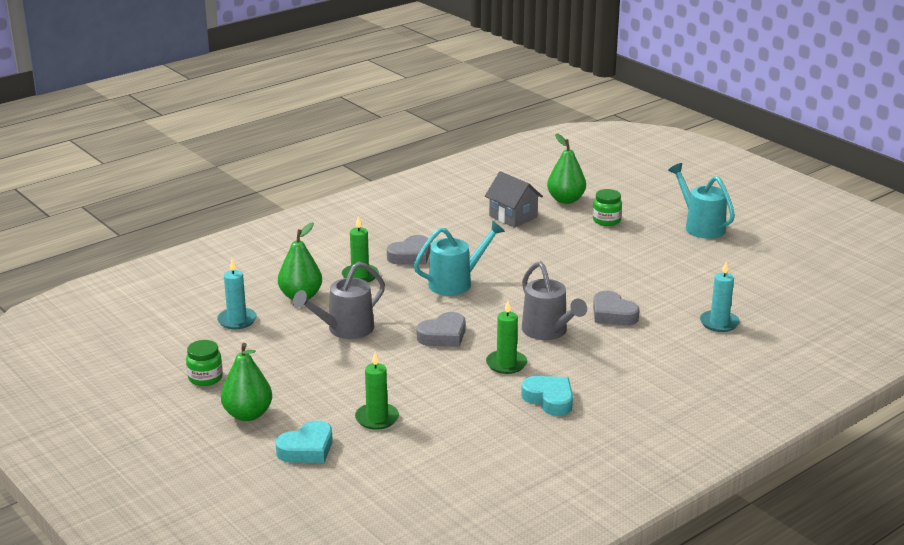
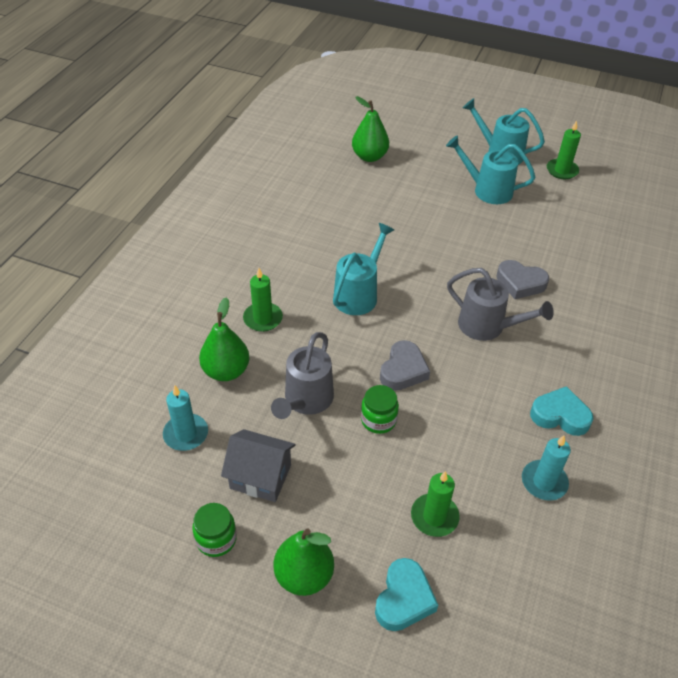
camera: 30 degrees left, 20 degrees up
(411, 256) = (290, 274): grey heart -> none
(506, 364) = (487, 384): green candle -> green candle (562, 170)
(513, 217) = (342, 192): grey house -> grey house (260, 476)
(606, 220) = (422, 171): green jar -> green jar (378, 420)
(655, 248) = (487, 190): none -> turquoise watering can
(719, 323) = (607, 261): turquoise candle -> turquoise candle (544, 482)

